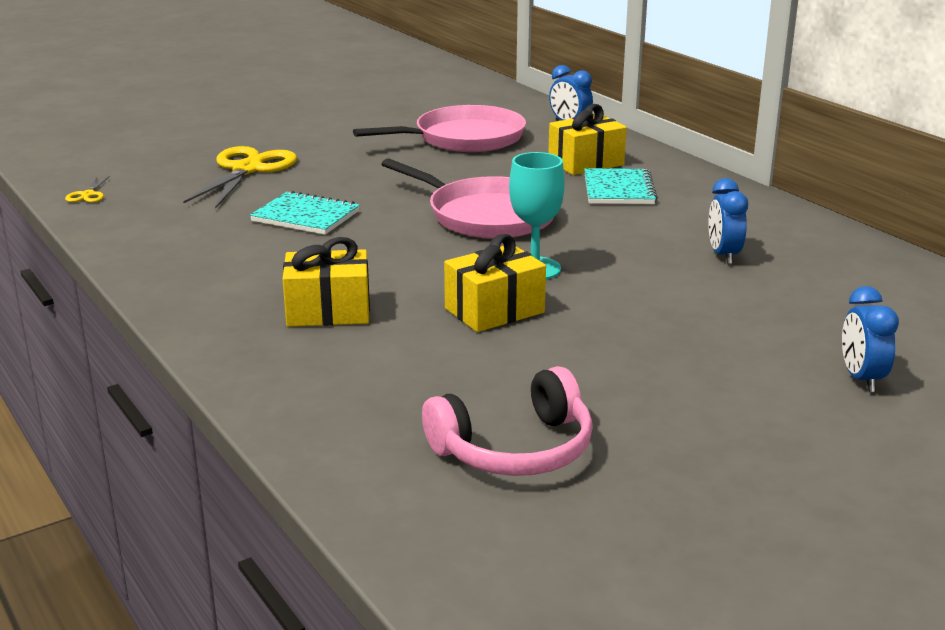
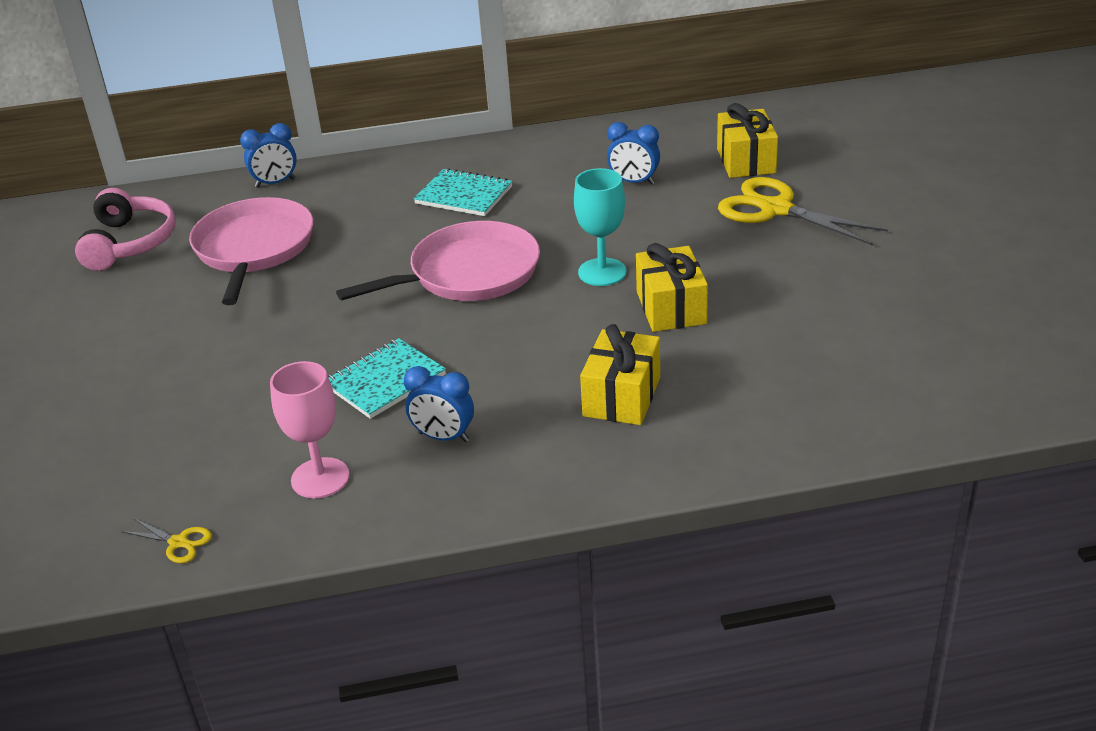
camera: 65 degrees left, 10 degrees up
(171, 220) = (320, 478): none -> pink goblet
(247, 170) = (209, 406): yellow scissors -> yellow scissors (776, 209)
(515, 449) = (899, 341): pink headphones -> pink headphones (129, 243)
(586, 163) = (386, 197): yellow gift -> yellow gift (746, 161)
(861, 379) = (855, 184): blue clock -> blue clock (443, 437)

